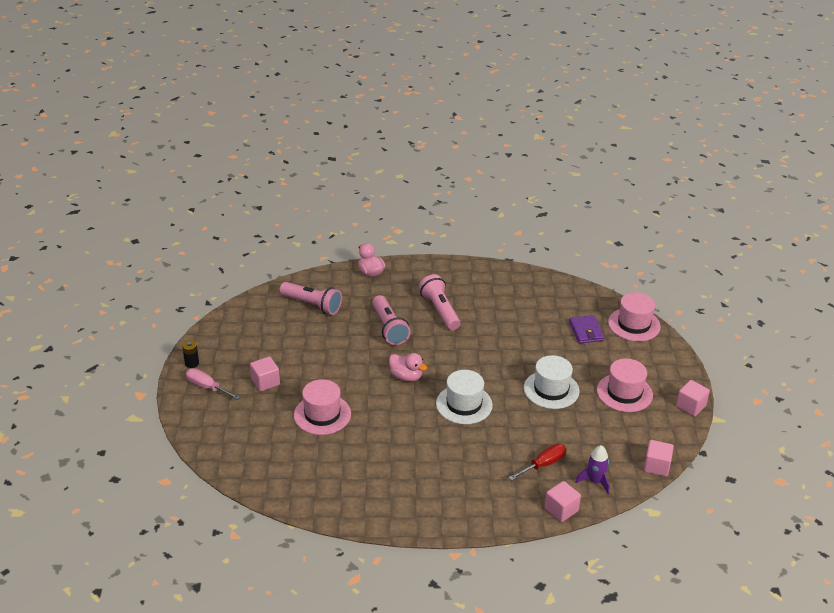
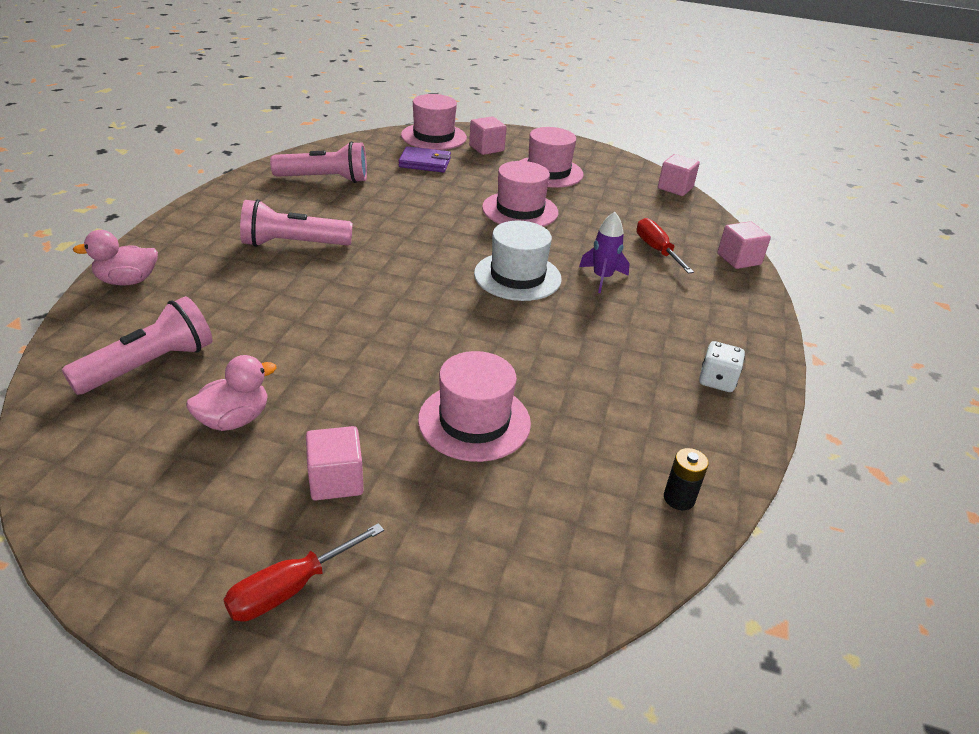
camera: 75 degrees left, 0 degrees up
(192, 363) = (178, 605): black battery -> black battery (679, 498)
(207, 387) = (290, 588): pink screwdriver -> red screwdriver
(389, 328) = (295, 297): pink flashlight -> pink flashlight (325, 179)
(403, 504) = (717, 380): none -> white dice
(406, 376) = (427, 310): pink duck -> pink duck (234, 419)
(551, 389) = (520, 210): white hat -> pink hat
(595, 481) = (693, 226): purple rocket -> purple rocket (602, 278)
(690, 406) = (586, 147): pink cube -> pink cube (486, 148)

